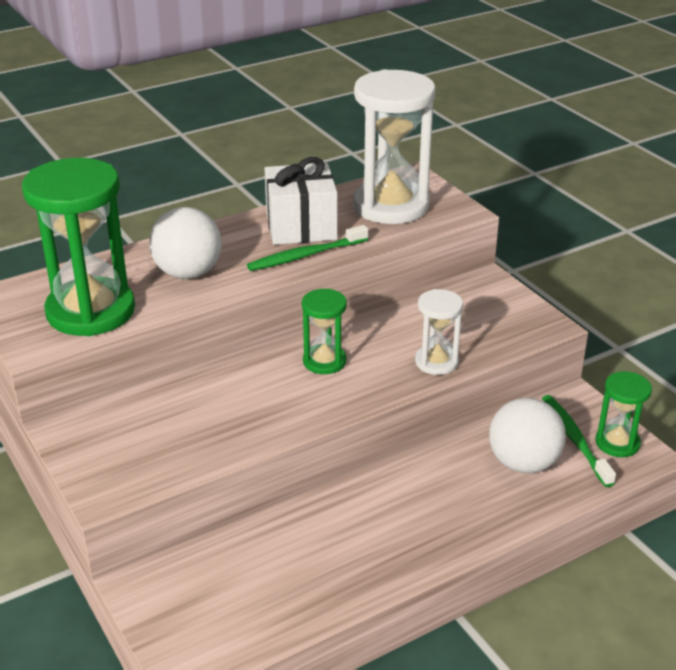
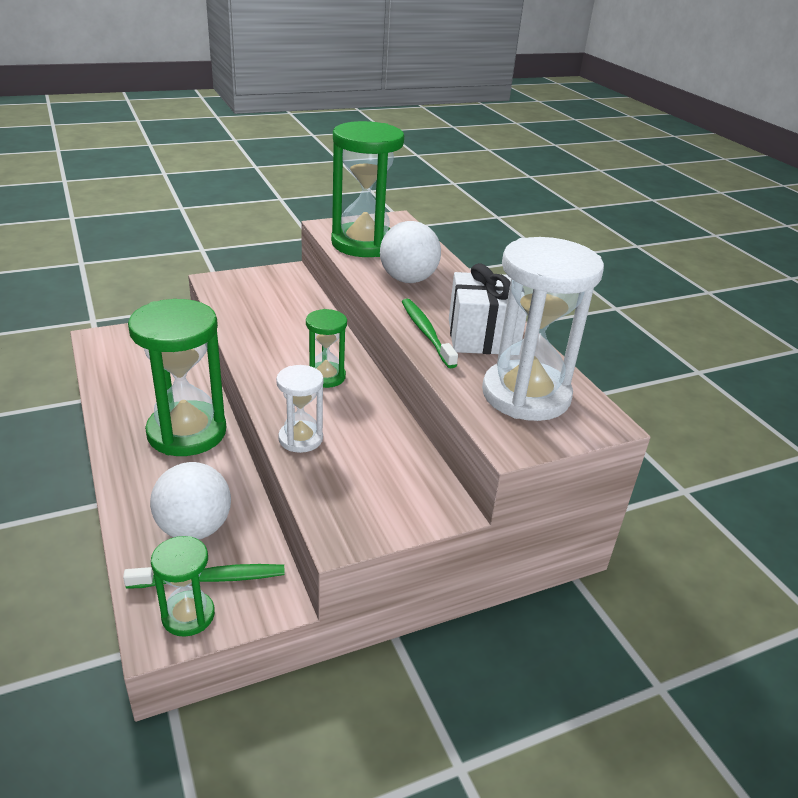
camera: 95 degrees right, 0 degrees up
(383, 506) = (187, 432): none -> green hourglass

